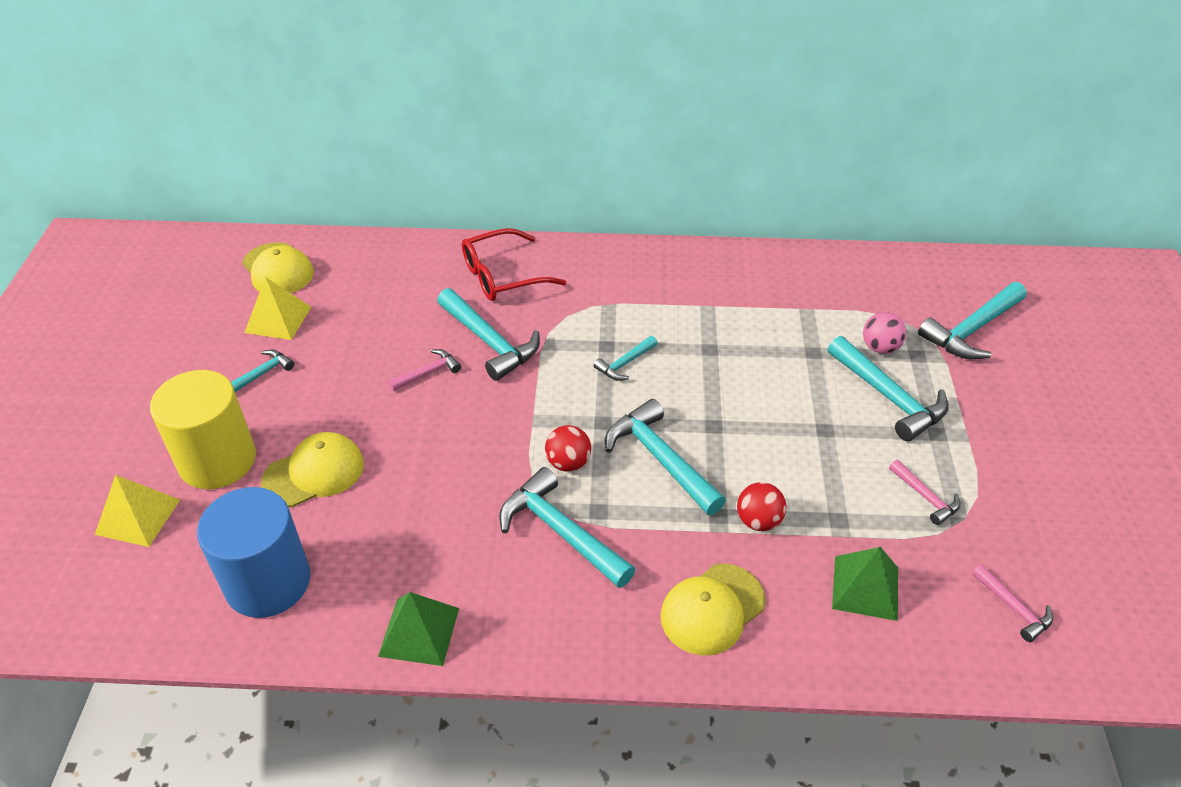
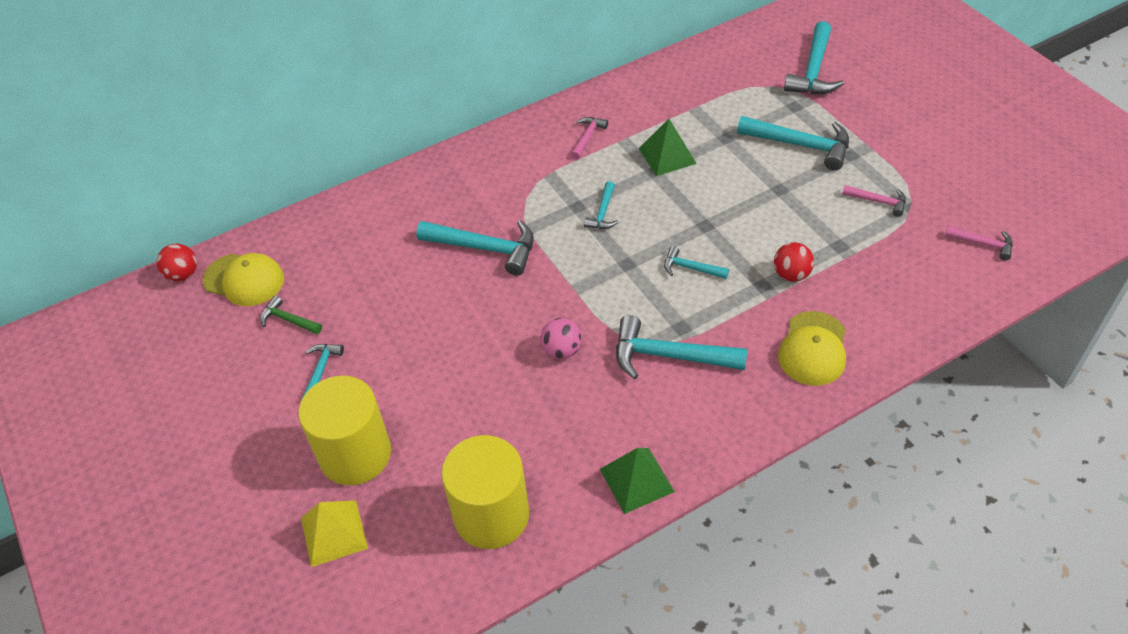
camera: 30 degrees left, 5 degrees up
(268, 582) = (491, 515): blue cylinder -> yellow cylinder
(278, 319) = (289, 320): yellow pyramid -> green hammer
(314, 473) = (445, 419): yellow cap -> none
(428, 373) = (459, 297): pink hammer -> pink hammer (587, 137)
(503, 276) = (445, 191): red glasses -> none
(568, 463) = (629, 306): red ball -> red ball (183, 275)
(661, 459) = (691, 268): turquoise hammer -> turquoise hammer, size x0.53
(865, 588) = (891, 280): green pyramid -> green pyramid (667, 156)
(880, 348) = (766, 113): pink ball -> pink ball (562, 350)

